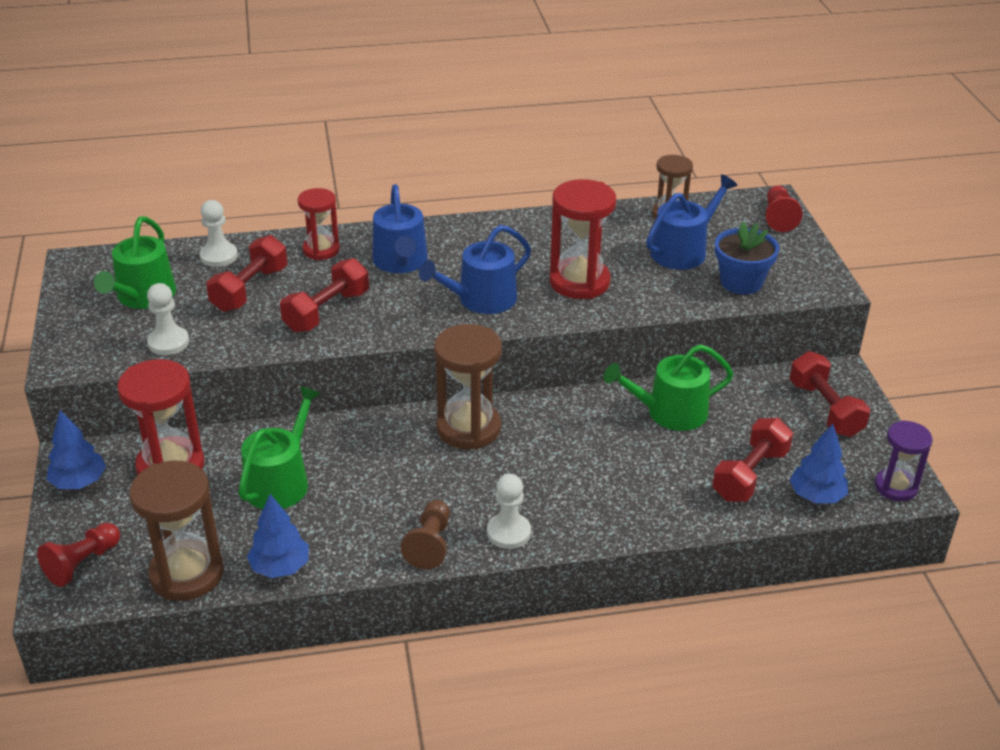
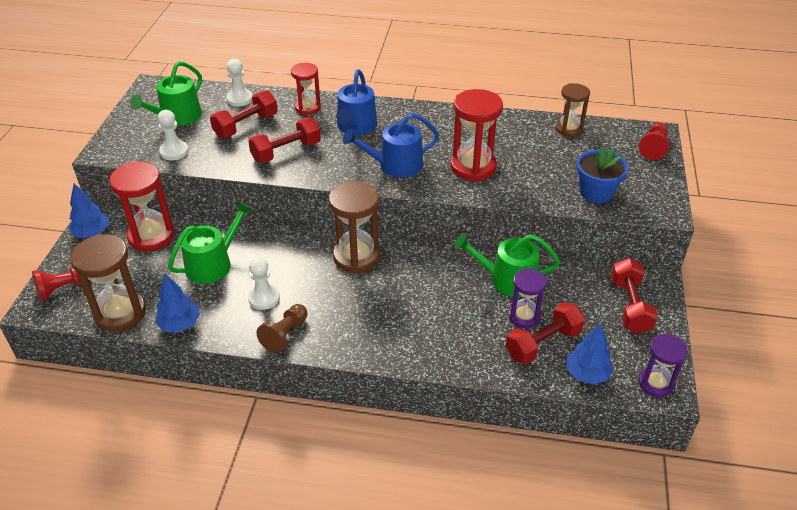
camera: 20 degrees right, 5 degrees up
(508, 532) = (343, 341): white pawn -> white pawn (264, 298)
(683, 250) = (564, 159): blue watering can -> none
(712, 450) = (524, 316): none -> purple hourglass

